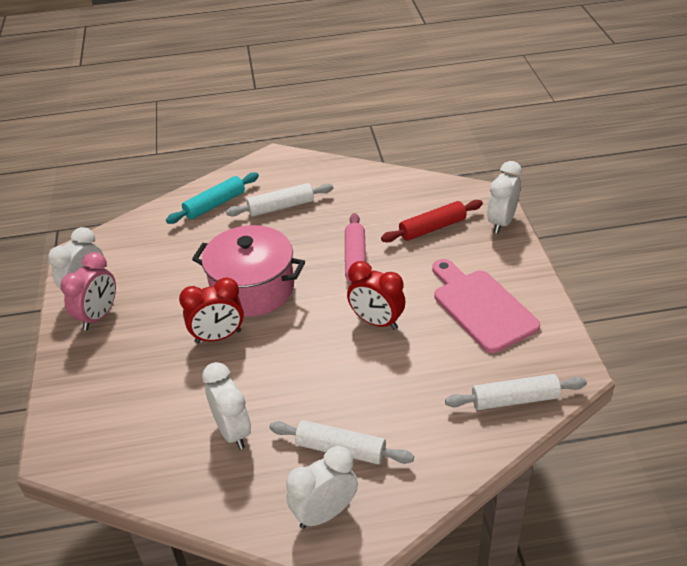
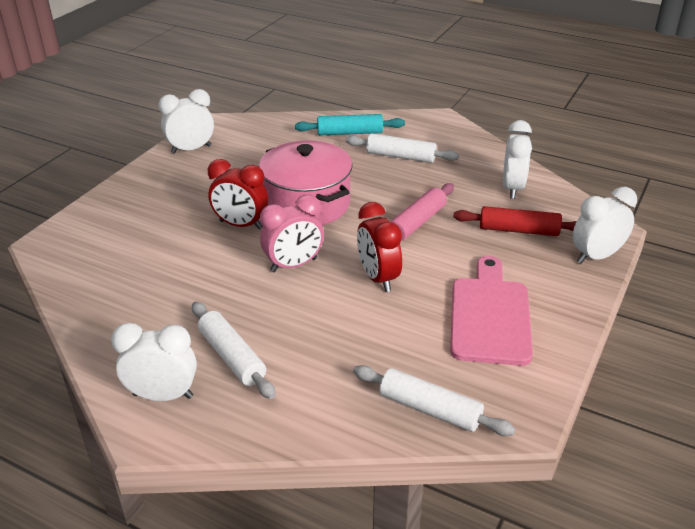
camera: 35 degrees right, 5 degrees down
(98, 316) = (178, 170): pink clock -> pink clock (293, 265)
(233, 431) = (171, 296): white clock -> white clock (512, 188)

